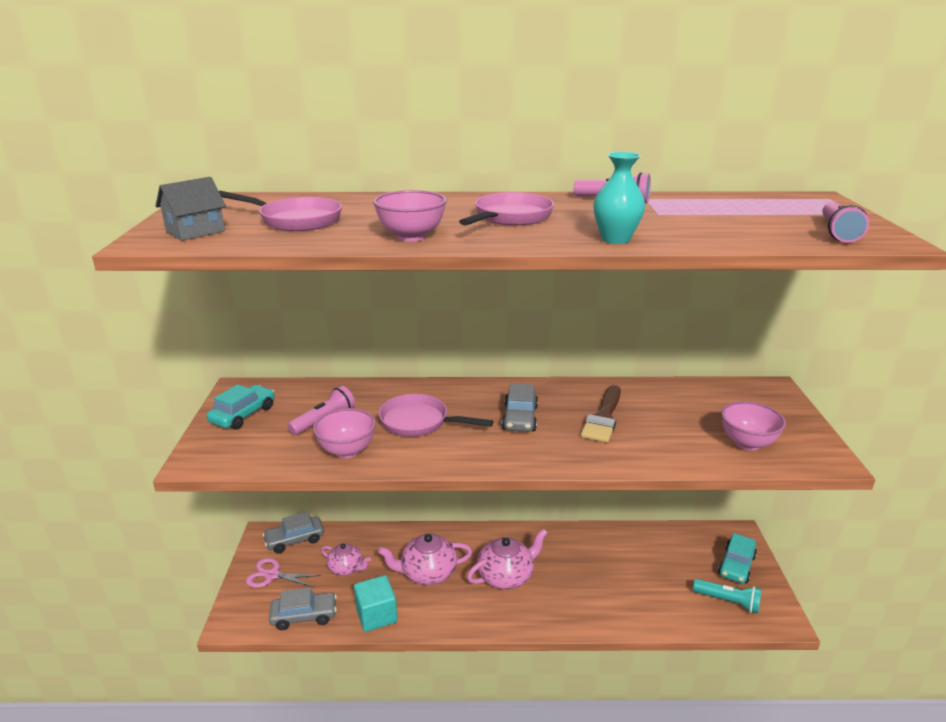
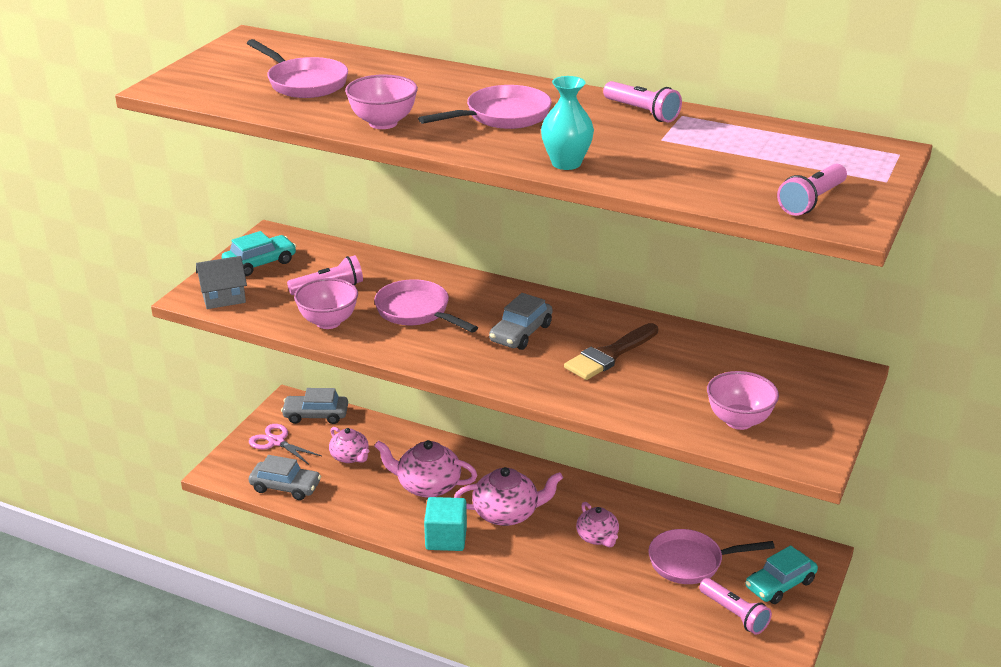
camera: 25 degrees right, 5 degrees up
(195, 231) = (210, 81): grey house -> grey house (223, 298)
(376, 615) = (352, 508): turquoise cube -> turquoise cube (446, 538)
(587, 572) = (597, 537): none -> pink teapot
(666, 569) = (691, 562): none -> pink pan
(728, 602) = (734, 614): turquoise flashlight -> pink flashlight

